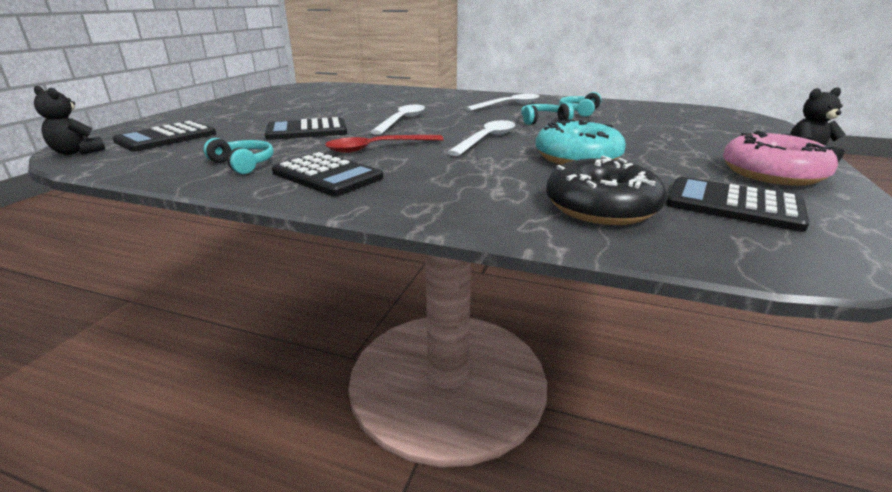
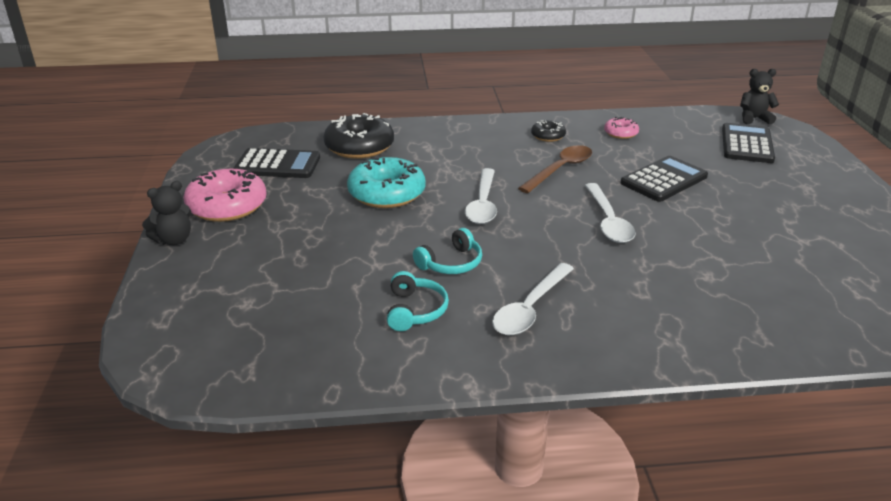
camera: 155 degrees right, 5 degrees up
(243, 164) = (620, 133): turquoise headphones -> pink donut
(327, 175) = (548, 136): black calculator -> black donut
(377, 148) = (560, 170): red spoon -> brown spoon

